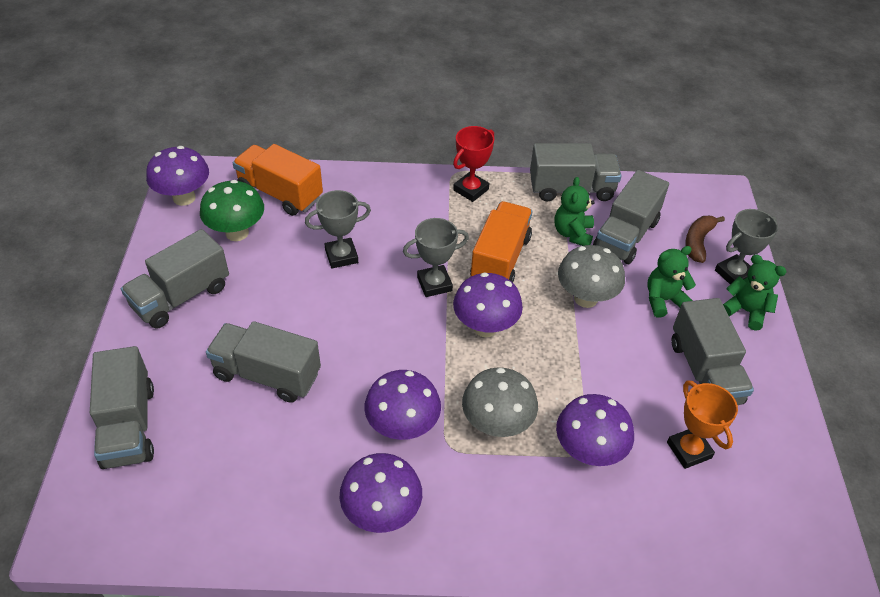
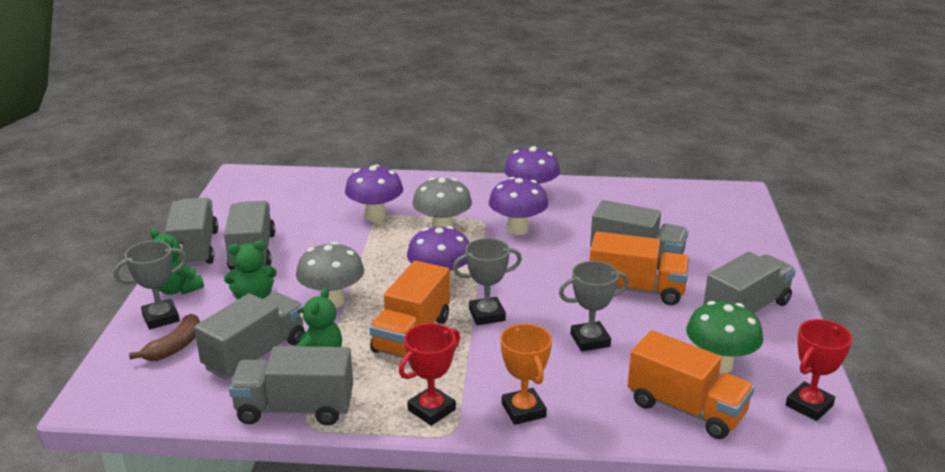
camera: 175 degrees left, 20 degrees down
(129, 426) = (735, 234): grey truck -> grey truck (195, 249)
(184, 198) = (809, 405): purple mushroom -> red trophy
(282, 321) = (636, 290): none -> orange truck
(689, 450) = (298, 215): orange trophy -> orange trophy (523, 410)

